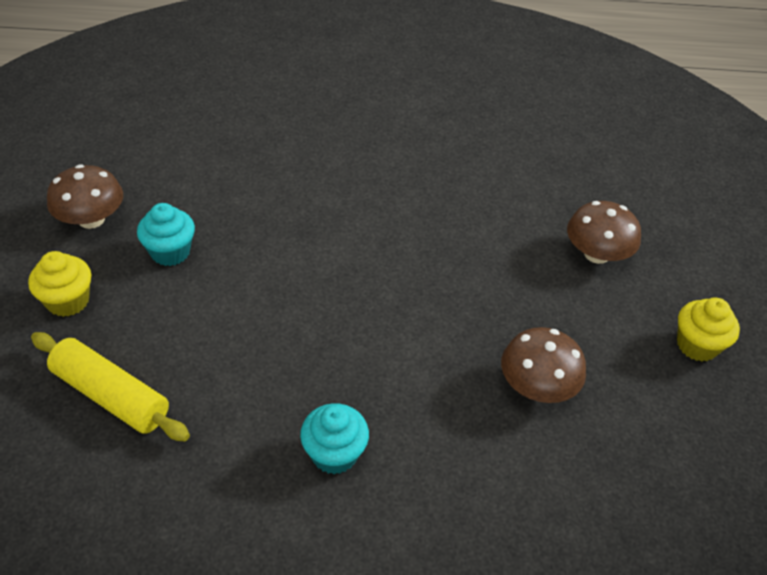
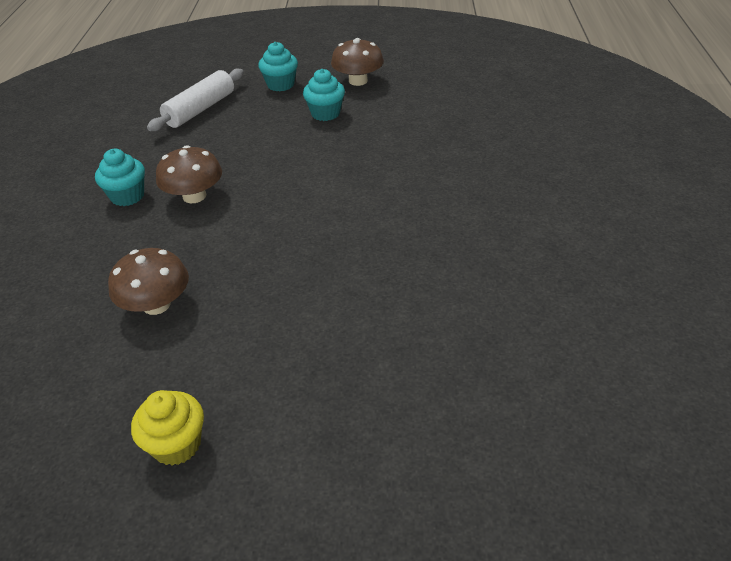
camera: 95 degrees right, 5 degrees down
(68, 301) = (280, 85): yellow cupcake -> turquoise cupcake
(111, 395) = (200, 109): yellow rolling pin -> white rolling pin
(596, 254) = (325, 367): brown mushroom -> brown mushroom (194, 196)

